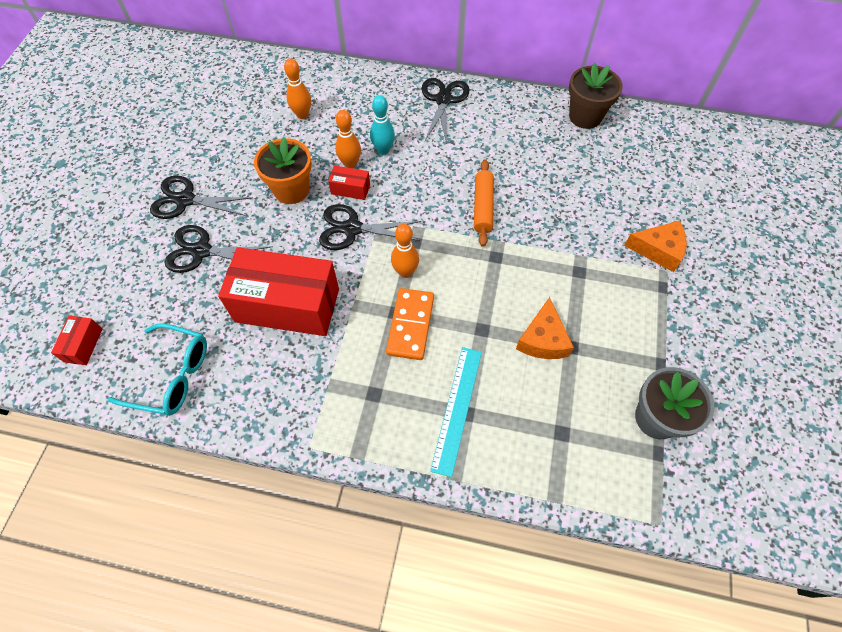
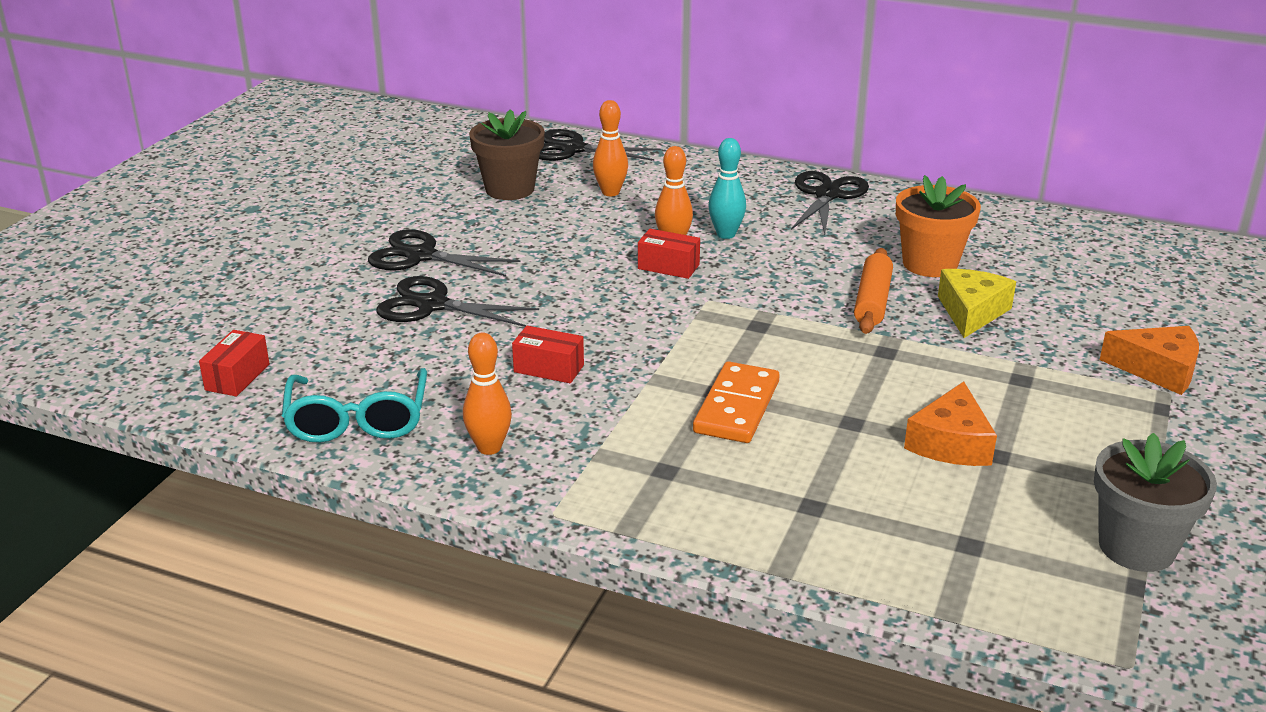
camera: 10 degrees right, 30 degrees down
(171, 375) = (358, 419): turquoise glasses -> turquoise glasses turned 60 degrees clockwise
(287, 305) = (549, 368): red box -> red box, size x0.42
(291, 190) = (579, 260): orange flower pot -> orange flower pot (930, 264)
(352, 229) = (663, 304): black scissors -> black scissors (573, 149)
(405, 272) = (738, 353): orange bowling pin -> orange bowling pin (489, 447)
(457, 409) = (797, 500): turquoise ruler -> none
(544, 209) = (971, 312): none -> yellow cheese
(585, 116) = (1050, 228): brown flower pot -> brown flower pot (510, 189)

